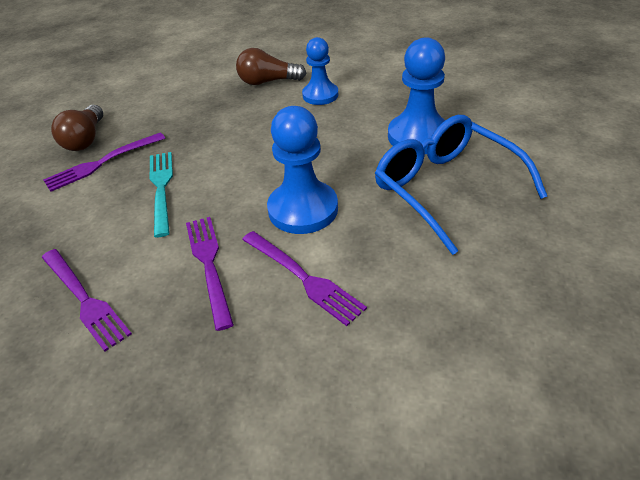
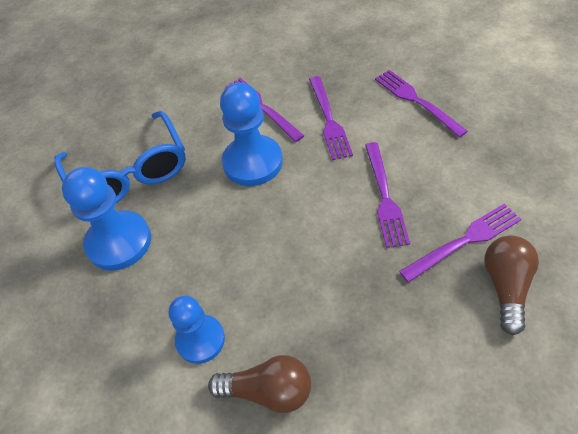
camera: 170 degrees left, 10 degrees up
(161, 188) = (385, 197): turquoise fork -> purple fork

